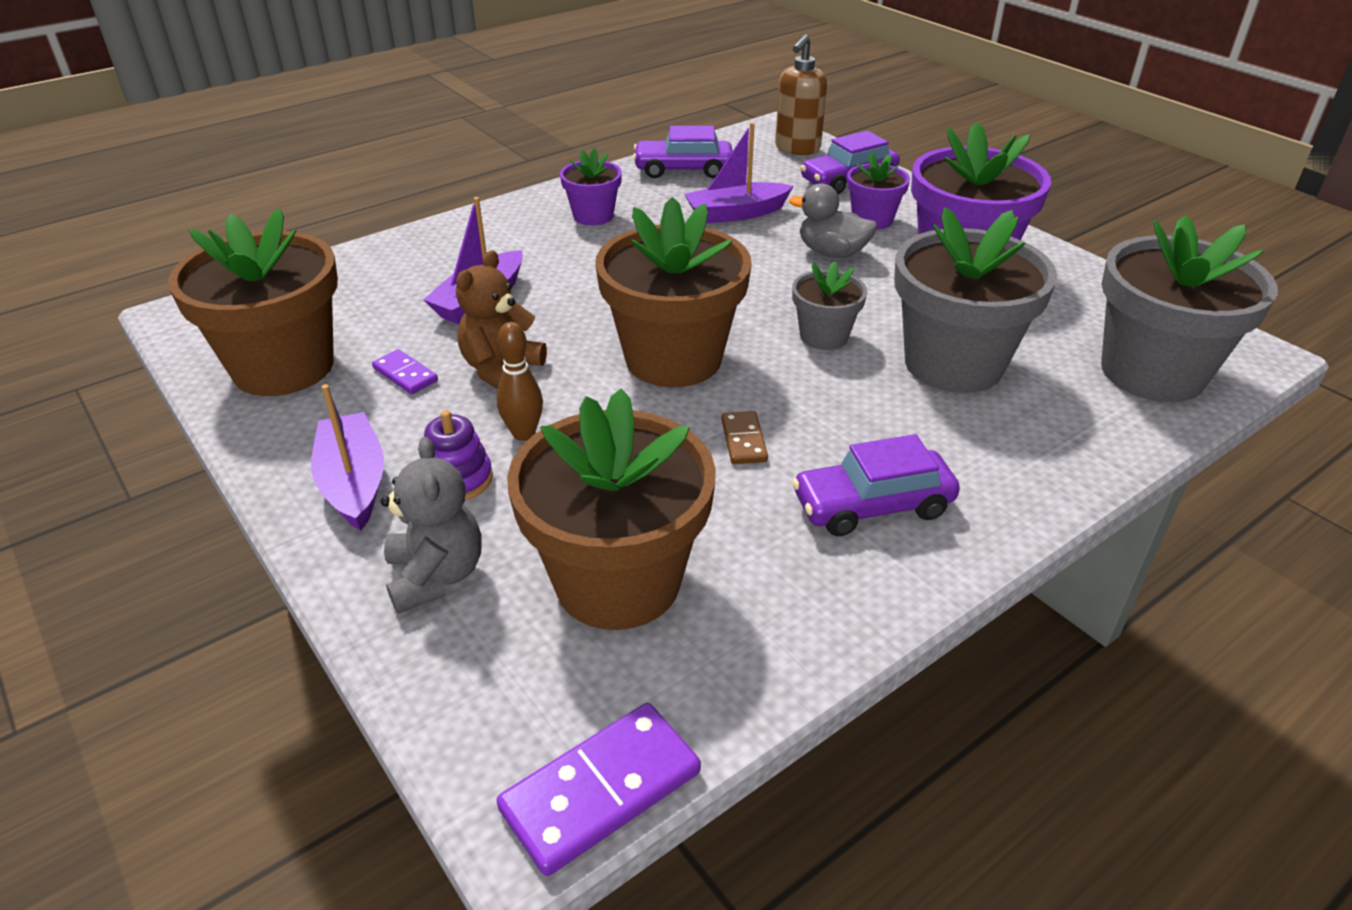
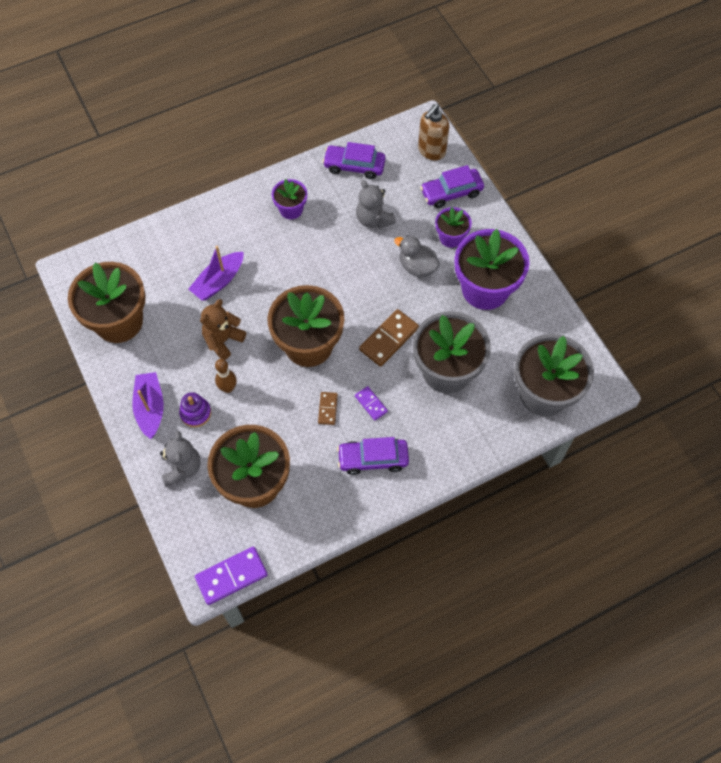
camera: 10 degrees right, 25 degrees up
(405, 375) = (176, 337): purple domino -> purple domino (371, 404)
(736, 214) = (373, 219): purple boat -> grey teddy bear
(824, 336) = (389, 339): grey flower pot -> brown domino

